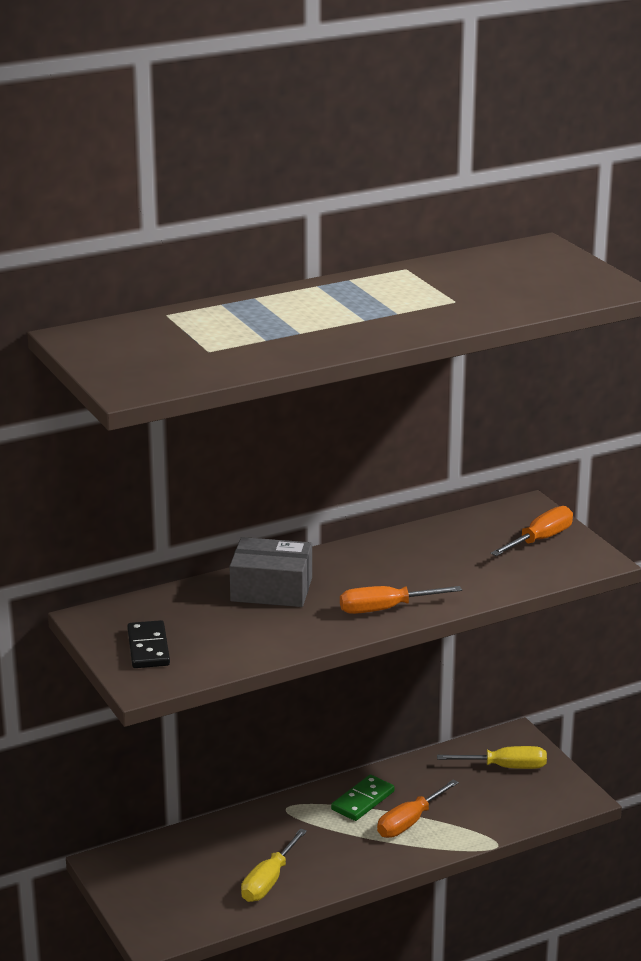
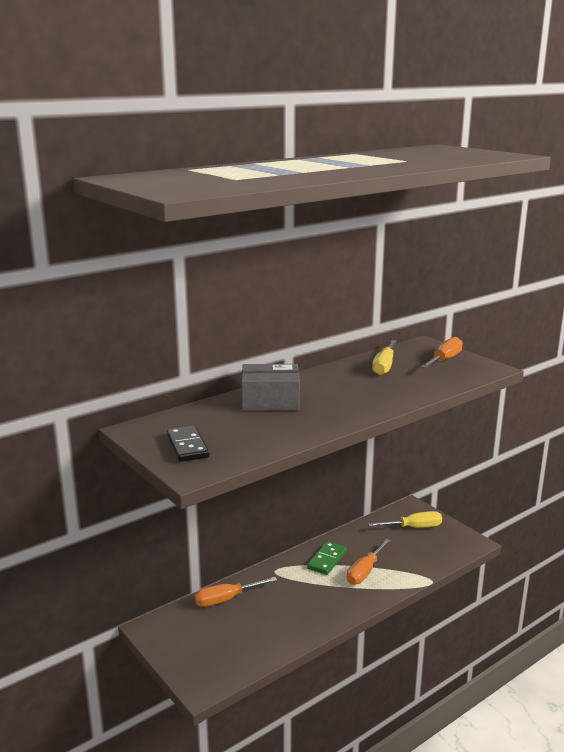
camera: 10 degrees left, 5 degrees down
(269, 881) = (278, 627): yellow screwdriver -> yellow screwdriver (384, 366)
(385, 609) = (362, 406): orange screwdriver -> orange screwdriver (226, 599)

